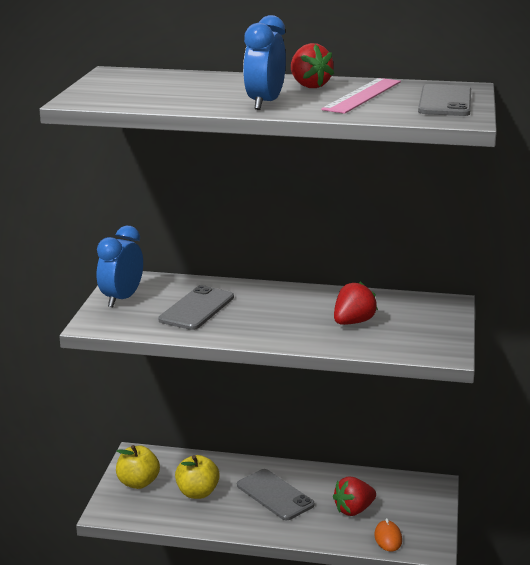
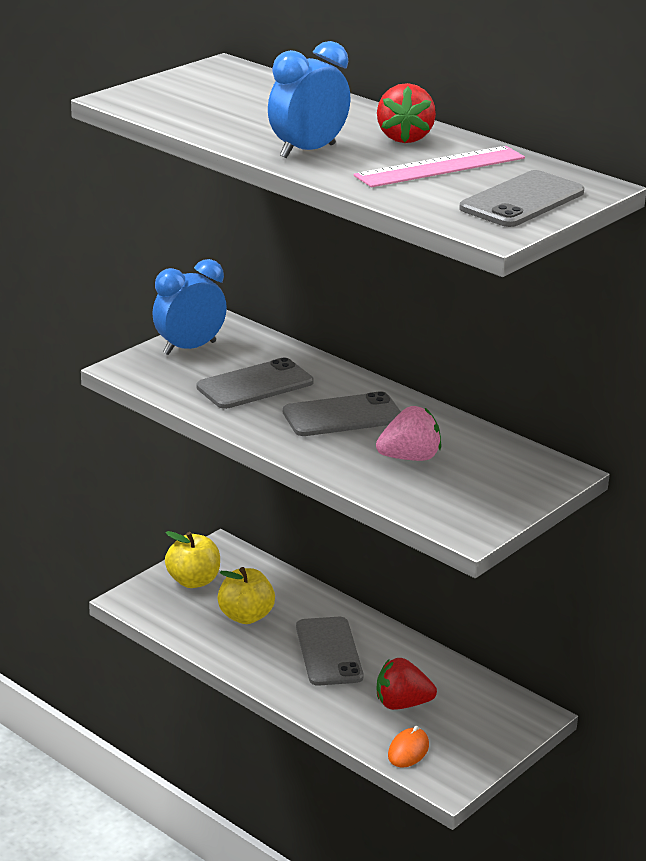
camera: 30 degrees right, 5 degrees up
(278, 310) = (343, 416): none -> grey phone
(353, 322) = (409, 458): red strawberry -> pink strawberry

